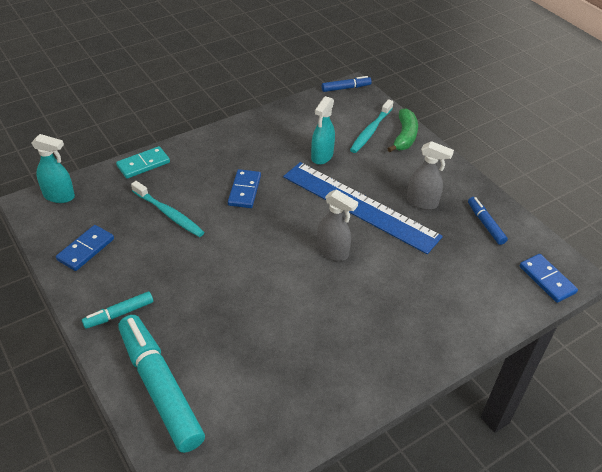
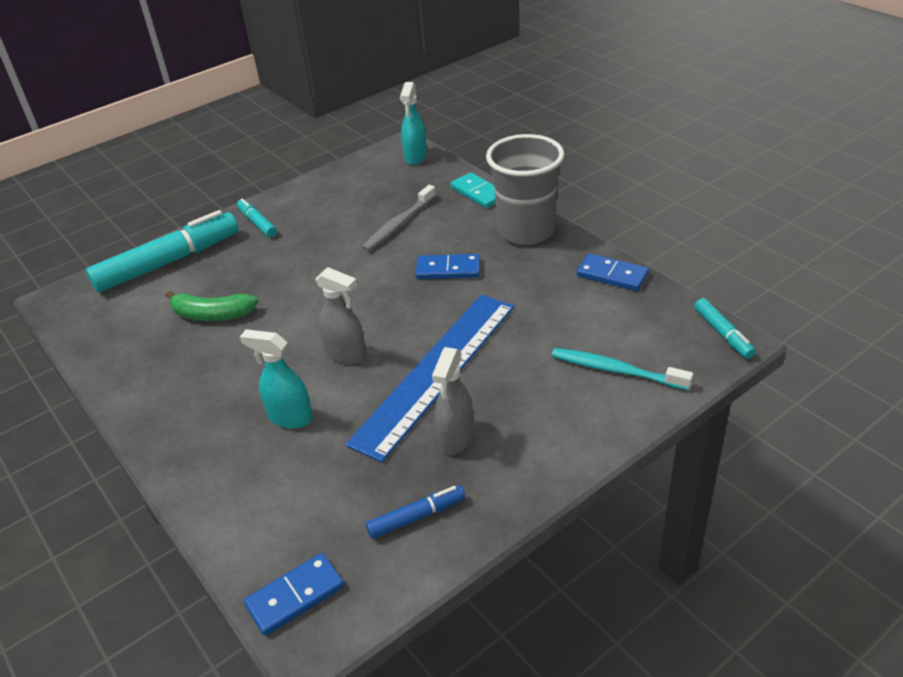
camera: 90 degrees right, 5 degrees down
(86, 249) = (341, 188): blue domino -> blue domino (612, 275)
(169, 214) = (398, 224): turquoise toothbrush -> grey toothbrush
(210, 146) = (526, 231): none -> grey cup
(322, 156) = (535, 326): turquoise spray bottle -> turquoise spray bottle (290, 417)
(332, 252) = (346, 354): grey spray bottle -> grey spray bottle turned 90 degrees counterclockwise
(346, 88) = (723, 333): blue marker -> turquoise marker
(404, 136) = (616, 411): green banana -> green banana (212, 315)

